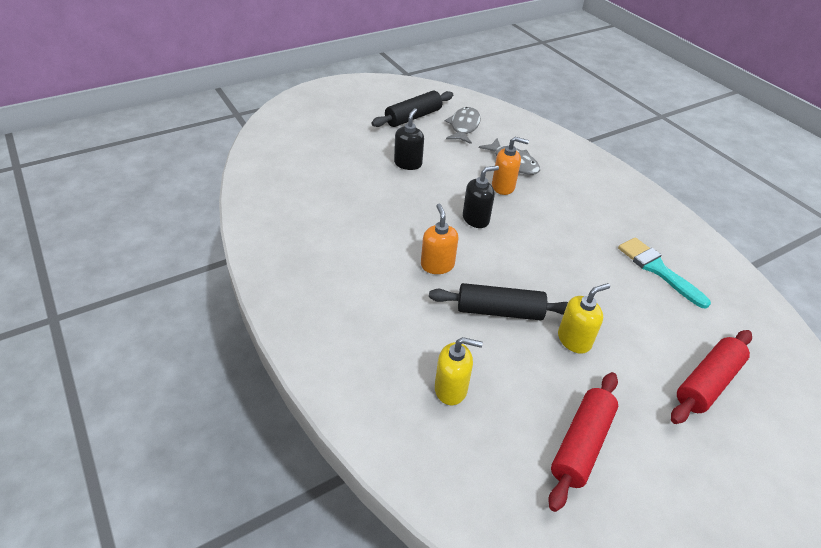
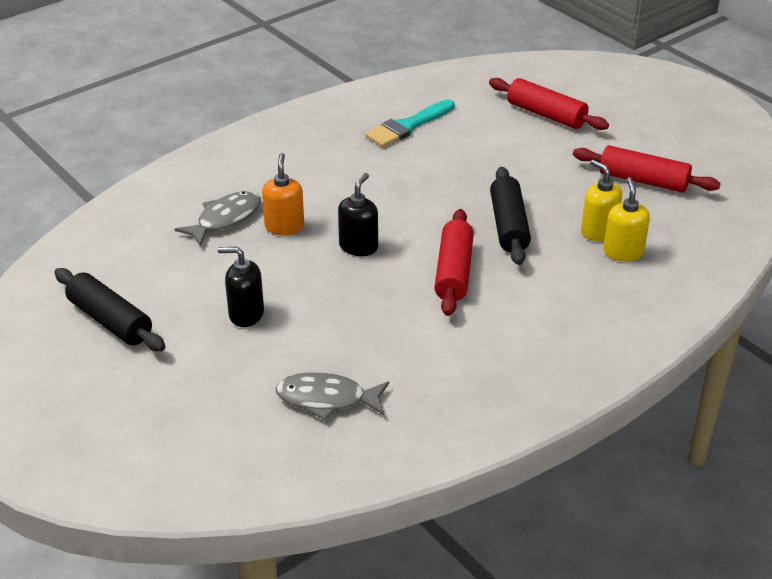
camera: 95 degrees left, 5 degrees down
(437, 265) = (454, 272): orange soap dispenser -> red rolling pin
(463, 126) = (135, 266): grey fish -> grey fish (327, 399)
(476, 219) = (358, 246): black soap dispenser -> black soap dispenser turned 60 degrees clockwise
(574, 340) = (528, 180): yellow soap dispenser -> yellow soap dispenser (598, 231)

